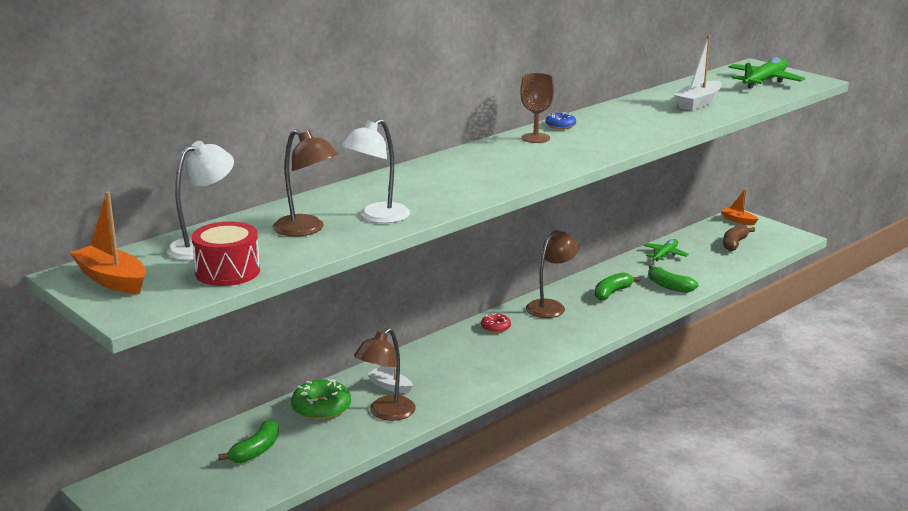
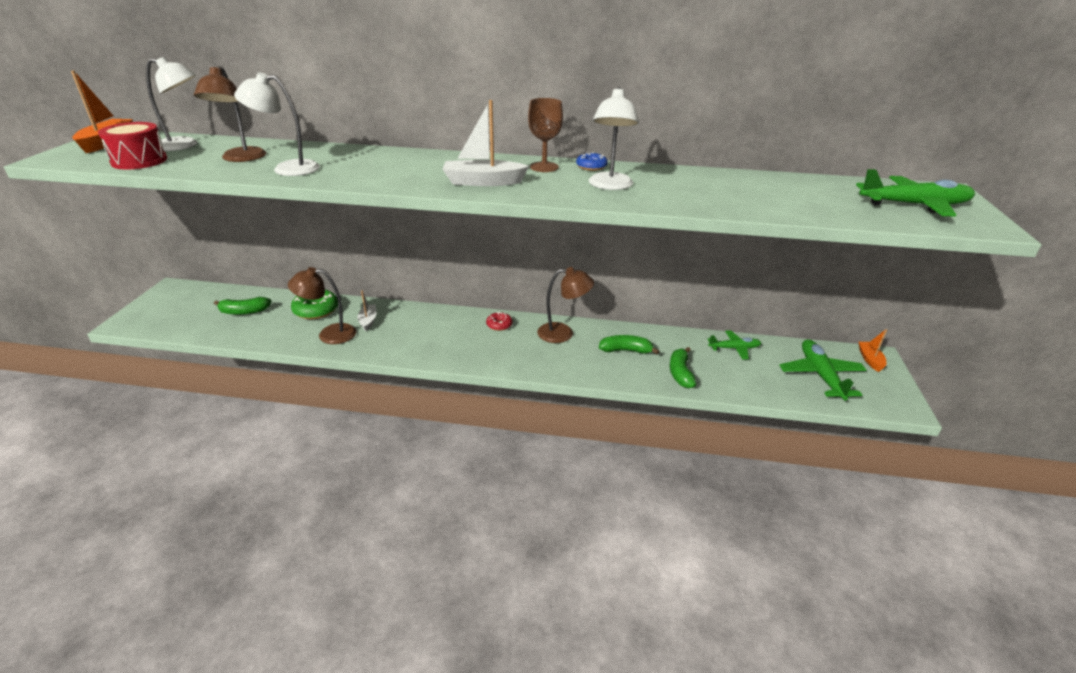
camera: 50 degrees right, 10 degrees up
(611, 133) = (610, 186): none -> white lamp
(698, 103) = (770, 196): white boat -> white boat (483, 182)
(734, 243) = (821, 375): brown banana -> green plane

